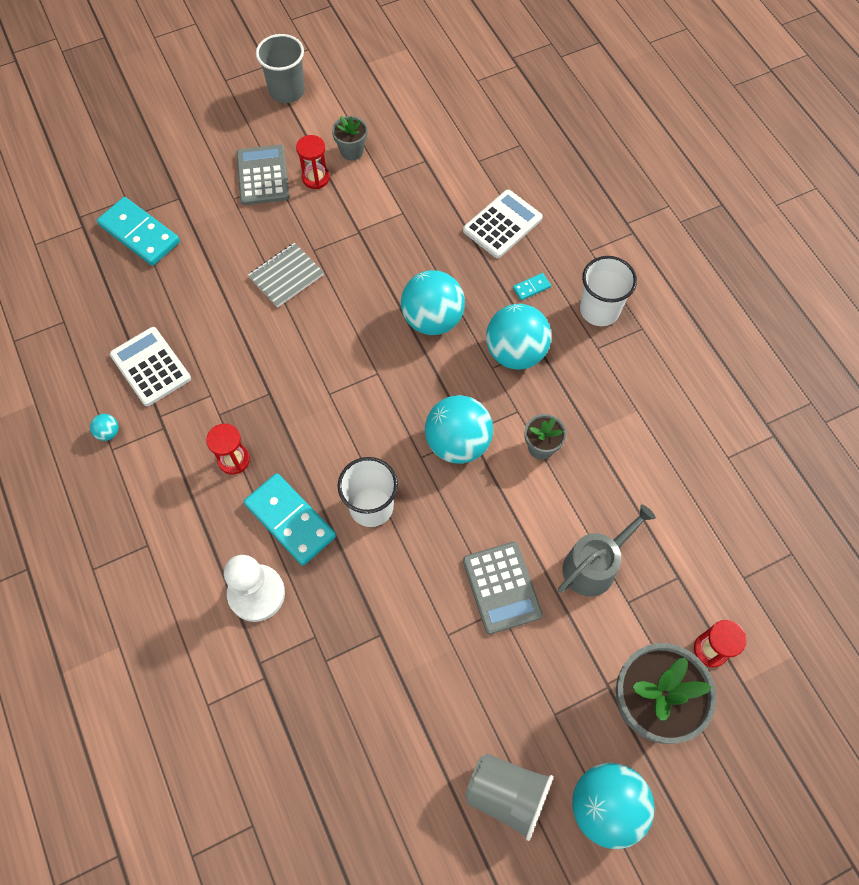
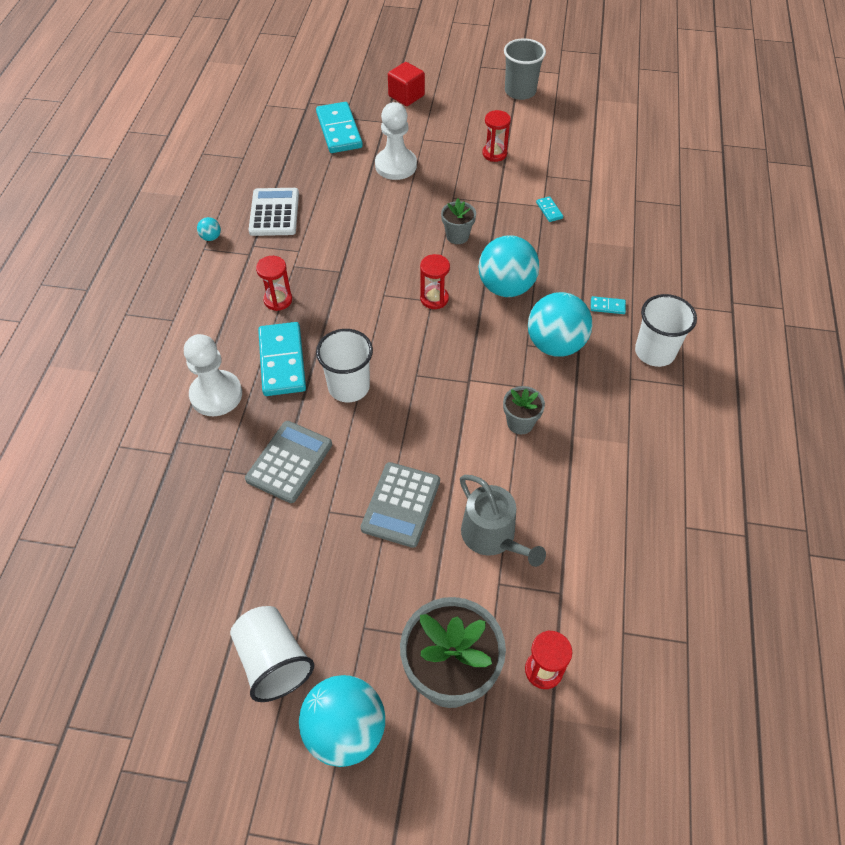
camera: 35 degrees right, 10 degrees down
(177, 155) = (406, 96): none -> red cube
(230, 244) = (396, 165): none -> white pawn
(262, 175) = (456, 135): grey calculator -> grey calculator (289, 462)
(286, 276) = (418, 204): grey notebook -> none
(352, 151) = (537, 149): grey flower pot -> grey flower pot (457, 236)
(378, 370) = (434, 298): none -> red hourglass
(411, 215) = (549, 210): none -> turquoise domino
(458, 443) = (453, 381): turquoise ball -> none
(502, 224) = (619, 251): white calculator -> none
(507, 794) = (273, 661): grey cup -> white cup
(594, 565) = (493, 537): grey watering can -> grey watering can turned 60 degrees clockwise

